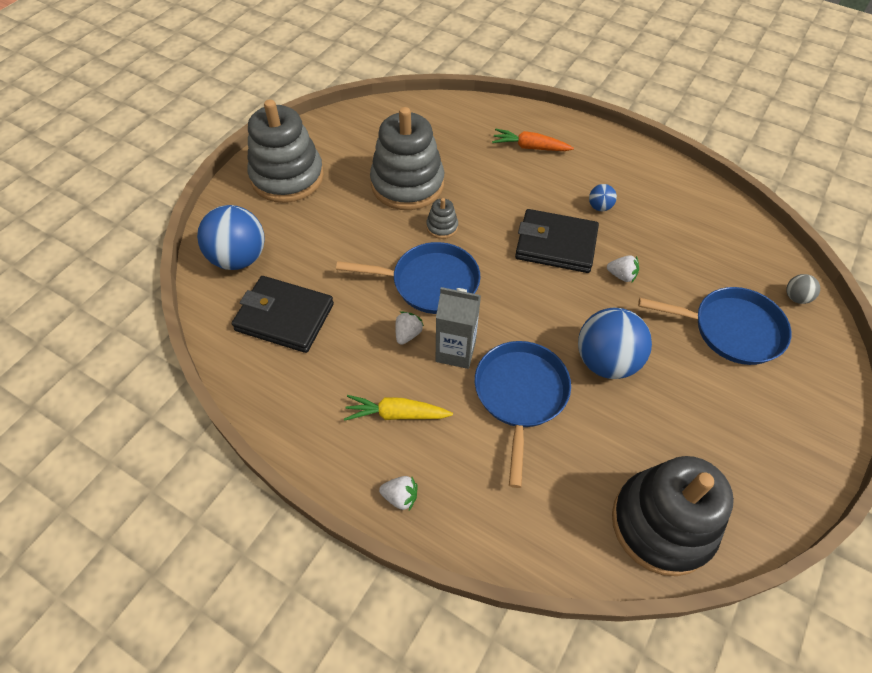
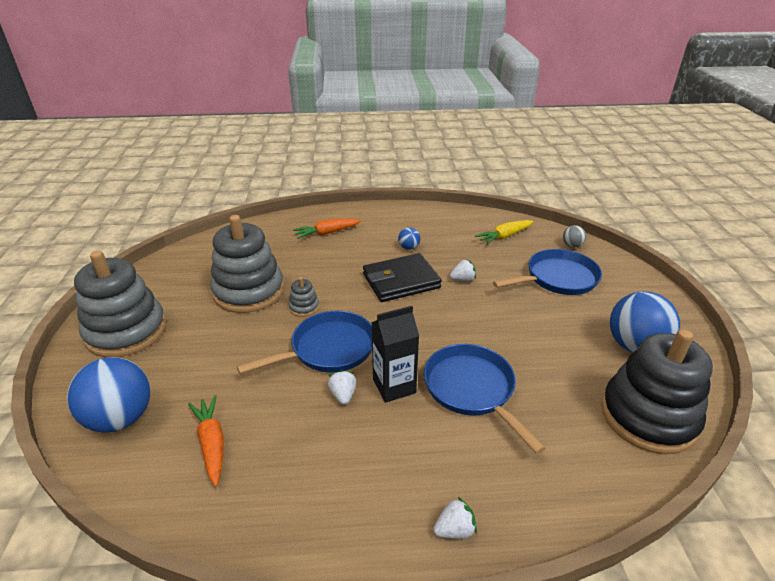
camera: 35 degrees left, 20 degrees down
(284, 317) = (212, 443): black wallet -> orange carrot
(396, 414) = (389, 462): yellow carrot -> yellow carrot (504, 236)
(455, 351) = (394, 386): grey carton -> black carton
(606, 361) = (506, 335): blue ball -> blue ball (635, 346)

